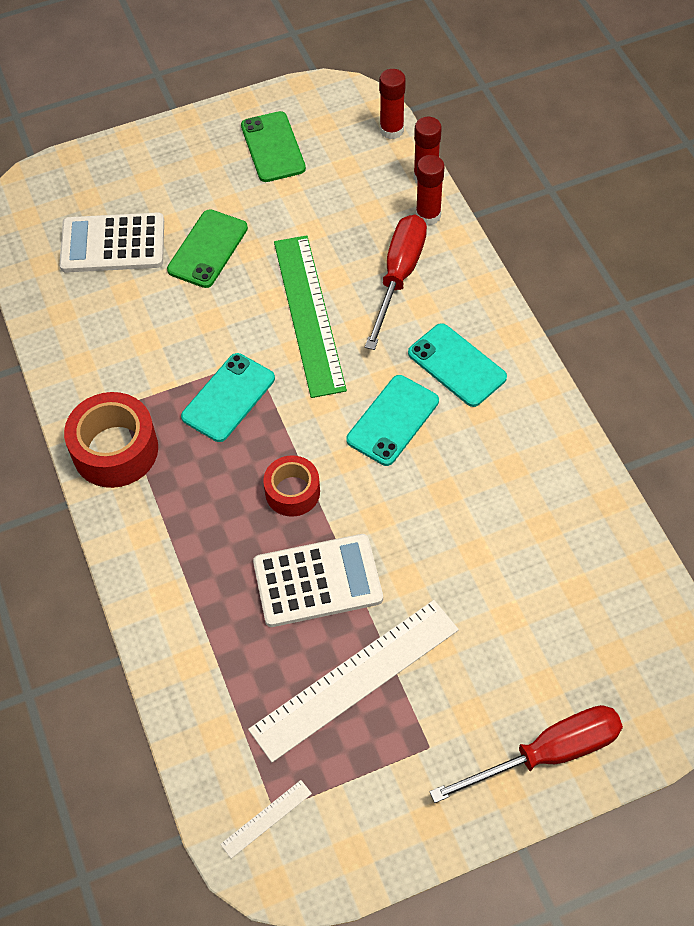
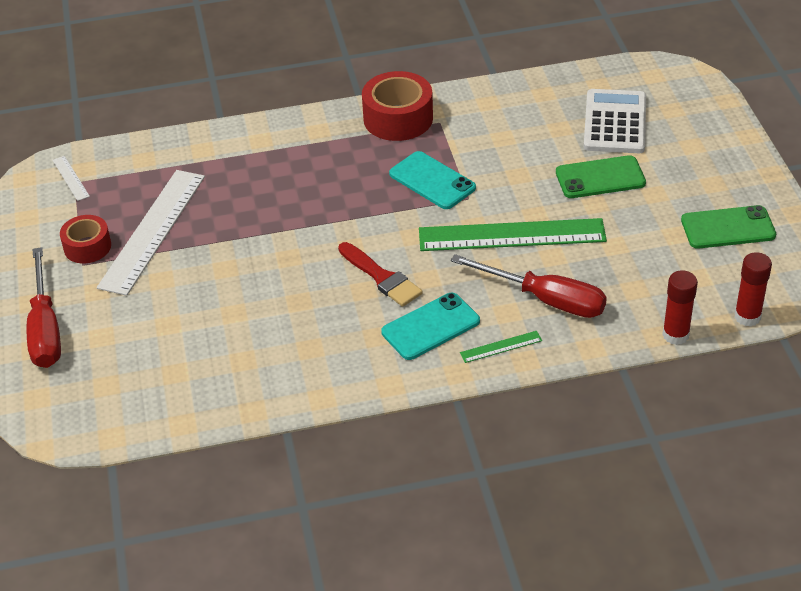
camera: 100 degrees right, 15 degrees down
(208, 249) = (600, 178): green phone -> green phone turned 45 degrees counterclockwise
(292, 492) = (328, 211): red tape -> red tape (87, 247)
(317, 581) = (242, 218): white calculator -> none
(355, 679) = (152, 231): white ruler -> white ruler turned 45 degrees clockwise
(393, 420) = (381, 277): turquoise phone -> red brush
(428, 215) = (622, 330): red glue stick -> none
(471, 304) = (501, 347): none -> green ruler

